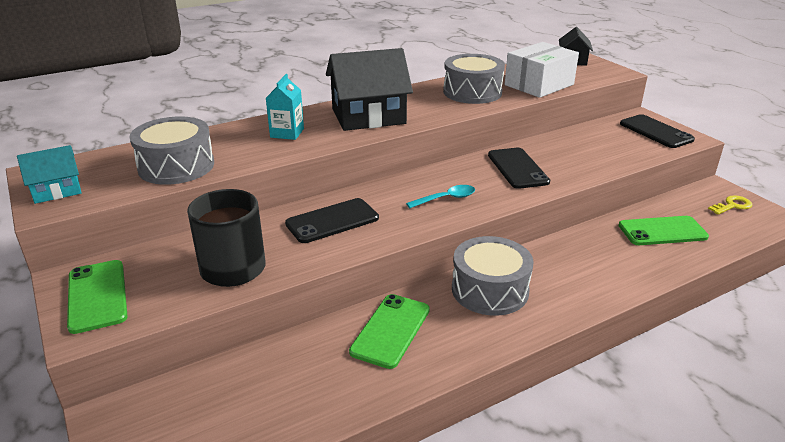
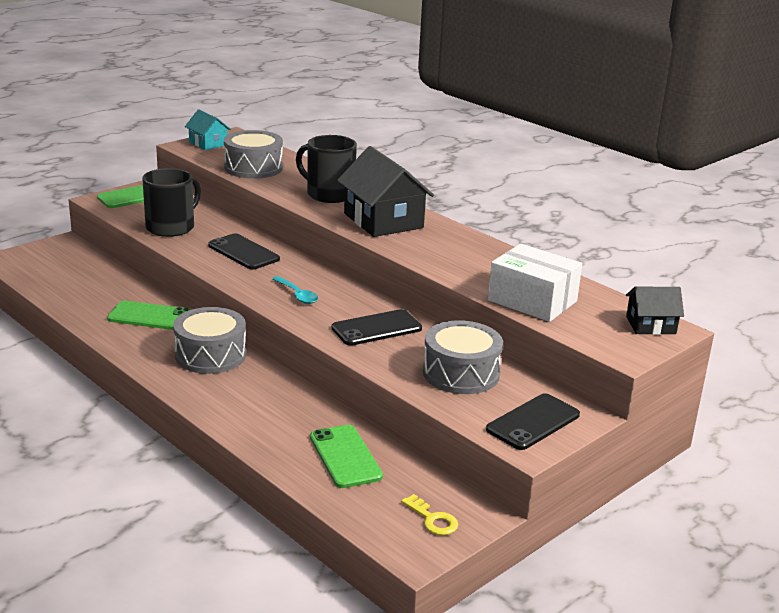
camera: 75 degrees right, 5 degrees down
(287, 133) = (329, 194): turquoise carton -> black mug
(472, 92) = (480, 264): grey drum -> grey drum (461, 373)

